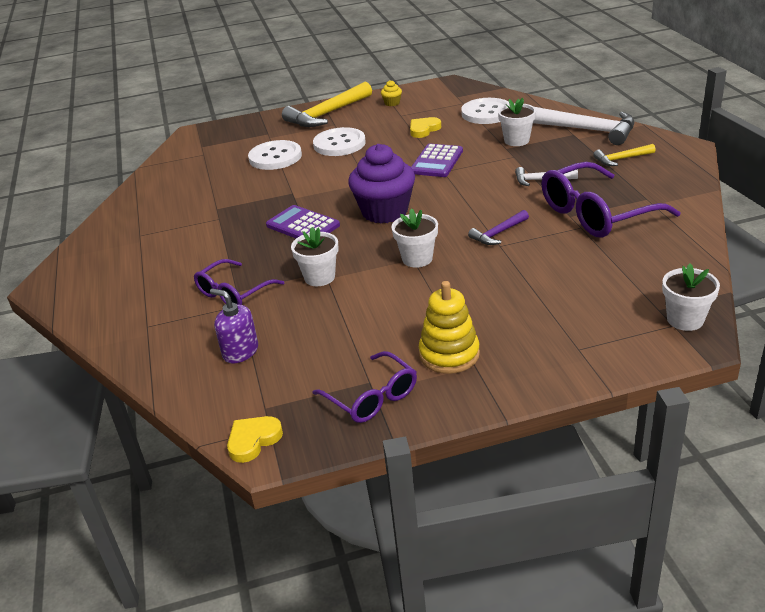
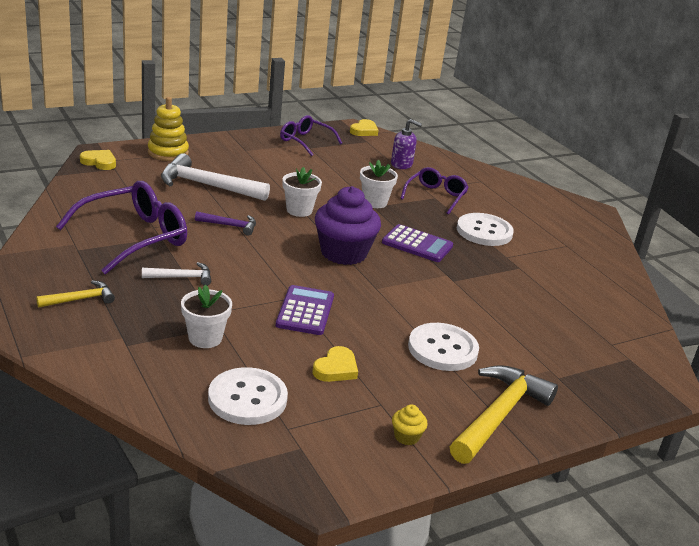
camera: 160 degrees right, 5 degrees down
(275, 157) = (512, 332): white button -> white button (484, 231)
(449, 354) = (262, 155): yellow stacking toy -> yellow stacking toy (168, 153)
(498, 233) = (230, 226): purple hammer -> purple hammer turned 60 degrees clockwise
(587, 130) = (104, 351): white hammer -> white hammer (207, 185)
(685, 320) = (99, 162): white flower pot -> yellow heart

